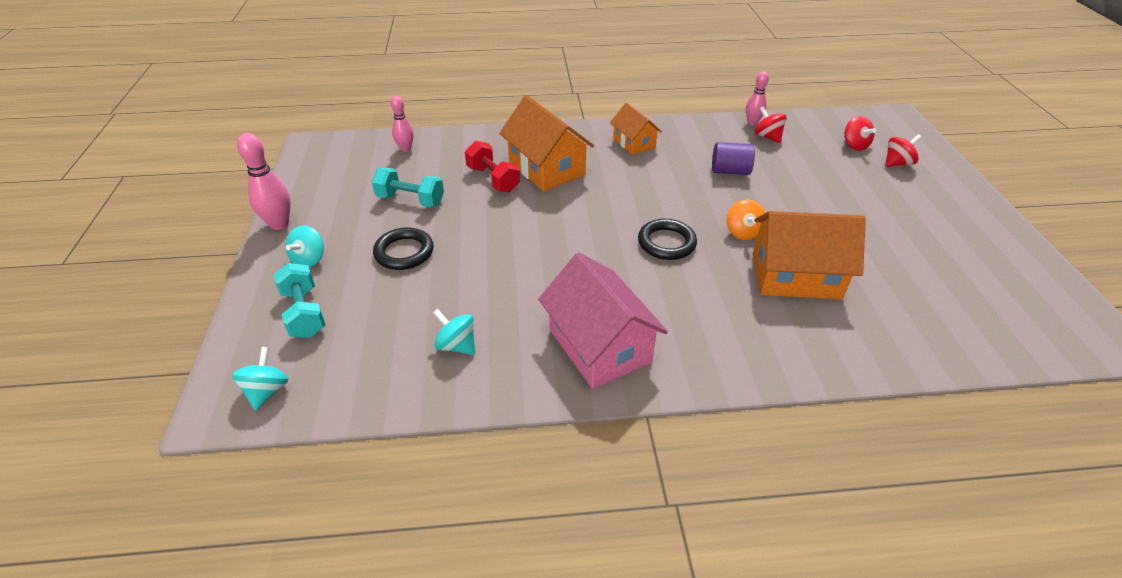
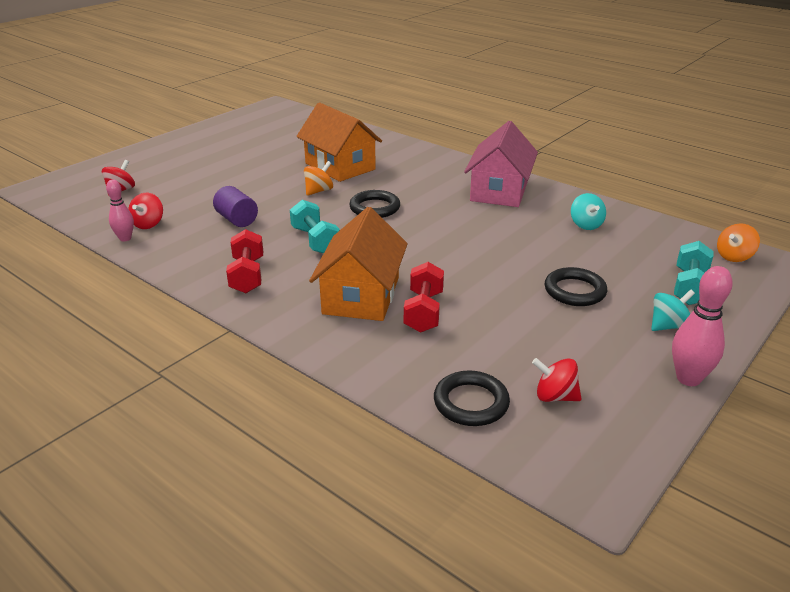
camera: 135 degrees left, 10 degrees down
(267, 391) = (734, 257): turquoise spinning top -> orange spinning top
(405, 149) = (471, 403): pink bowling pin -> black ring
(410, 200) = (527, 333): turquoise dumbbell -> turquoise dumbbell (315, 241)
(634, 143) = (247, 275): orange house -> red dumbbell
(897, 163) = (135, 172): red spinning top -> red spinning top (555, 396)

